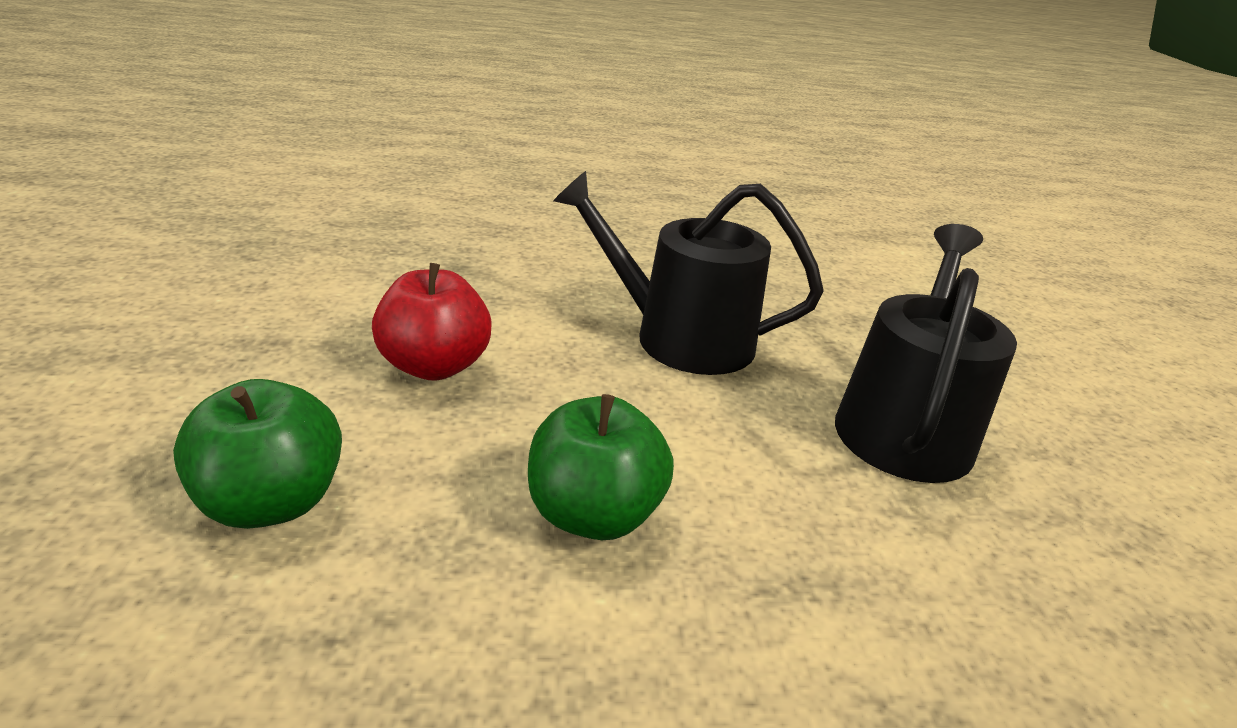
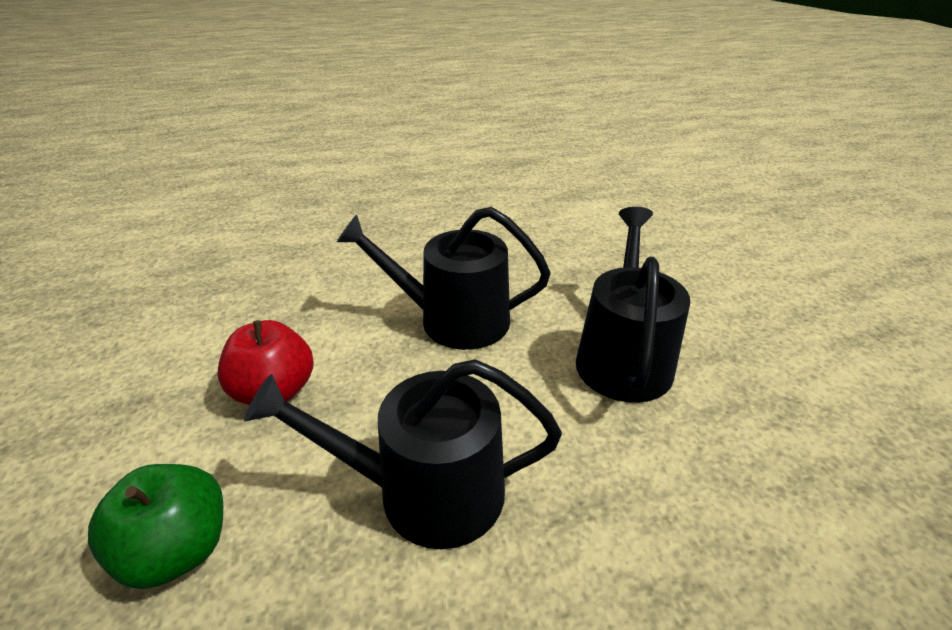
camera: 10 degrees left, 5 degrees up
(594, 514) = (424, 491): green apple -> black watering can

